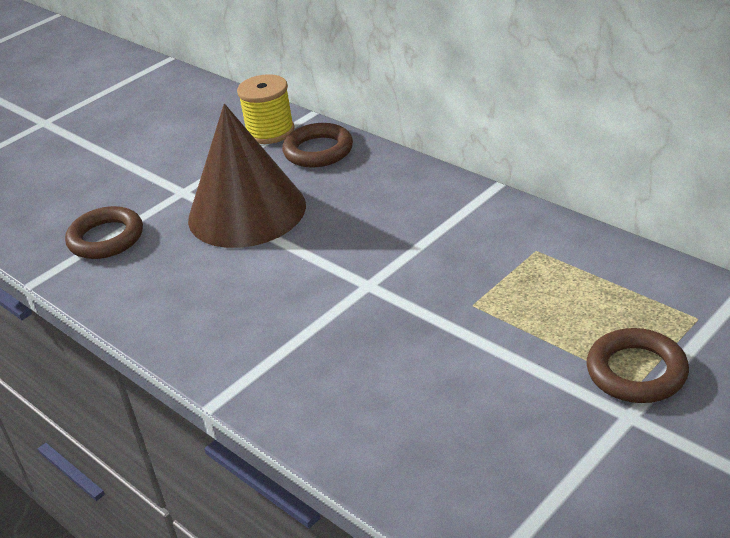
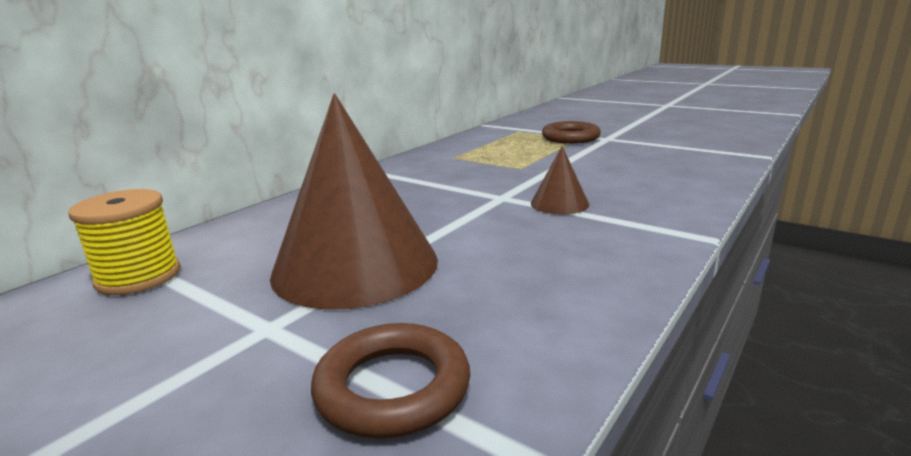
camera: 100 degrees left, 15 degrees down
(318, 151) = (232, 239): brown ring -> none
(334, 322) = (559, 203): none -> brown cone

